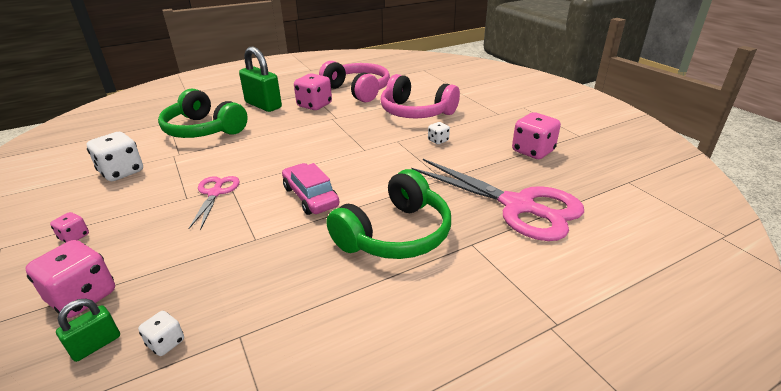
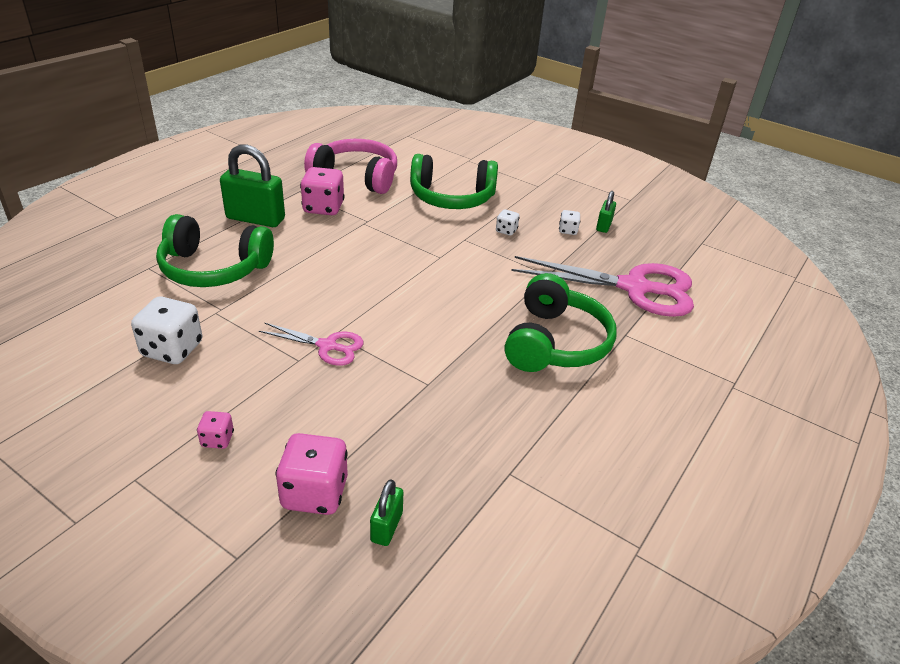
camera: 30 degrees left, 5 degrees up
(166, 343) = (451, 501): white dice -> white dice (568, 230)
(215, 193) = (327, 346): pink scissors -> pink scissors turned 135 degrees clockwise
(310, 197) = (437, 325): pink car -> none
(416, 112) = (451, 198): pink headphones -> green headphones
(533, 151) = (604, 226): pink dice -> green padlock

